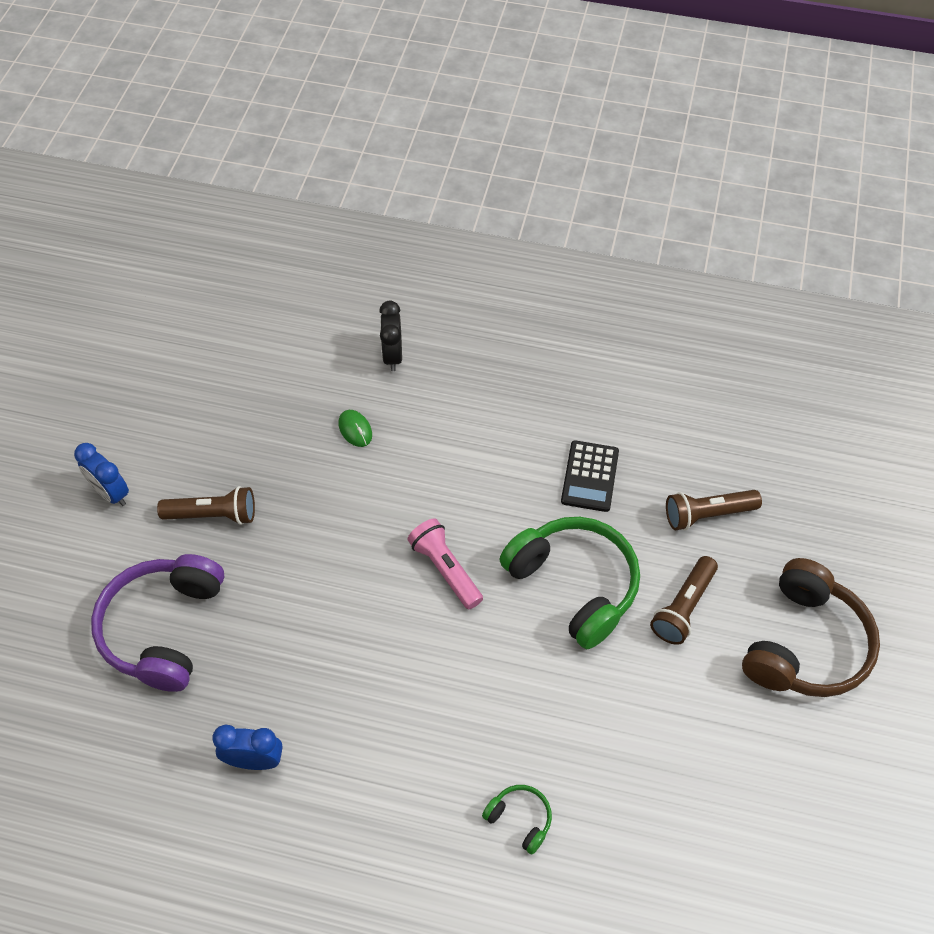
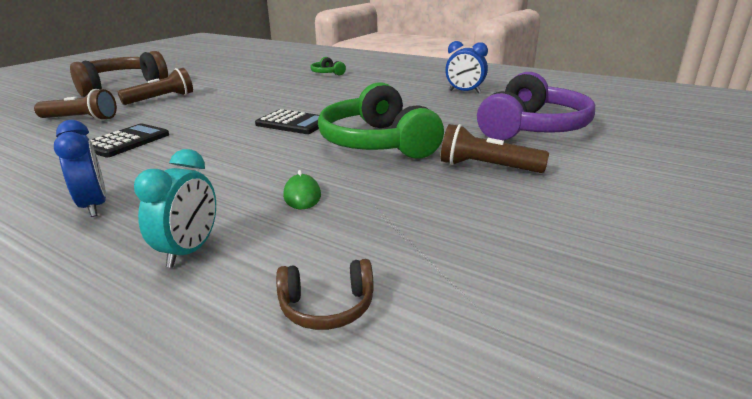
camera: 160 degrees left, 30 degrees down
(111, 493) = (615, 195): blue clock -> blue clock (94, 206)
(290, 339) = (327, 306): none -> brown headphones
(392, 356) = (189, 251): black clock -> turquoise clock
(445, 569) = (293, 123): pink flashlight -> black calculator
(574, 585) = (213, 110): green headphones -> green headphones (378, 142)

